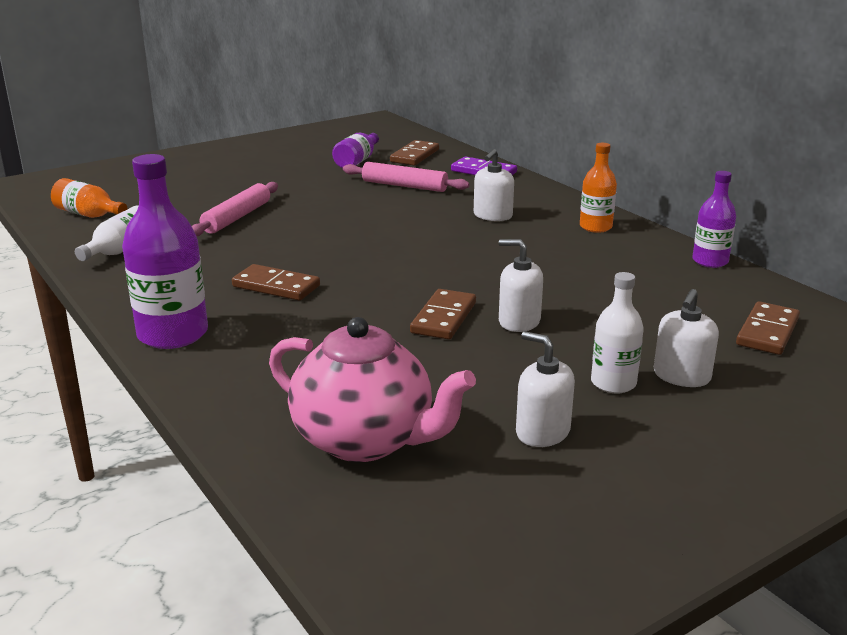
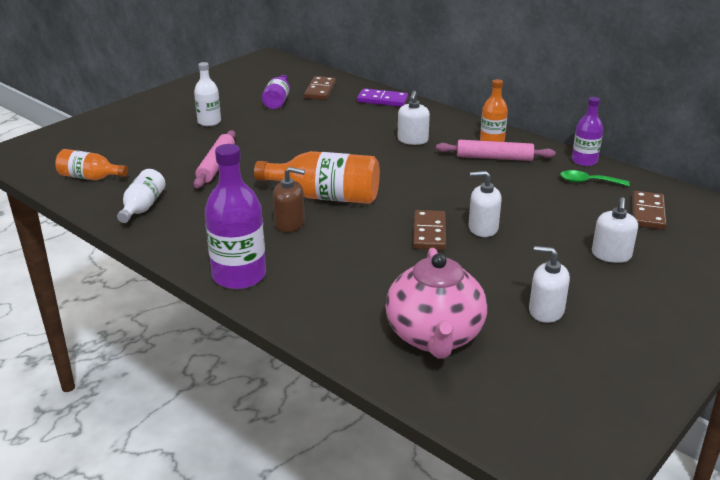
camera: 15 degrees left, 5 degrees up
(276, 286) = (289, 223): brown domino -> brown soap dispenser
(340, 263) = (325, 196): none -> orange bottle
(365, 440) = (434, 337): pink teapot -> pink teapot turned 75 degrees clockwise
(404, 186) = (329, 120): pink rolling pin -> pink rolling pin (494, 158)
(613, 383) = (571, 267): white bottle -> white bottle (209, 122)
(701, 285) = (588, 182): none -> green spoon

